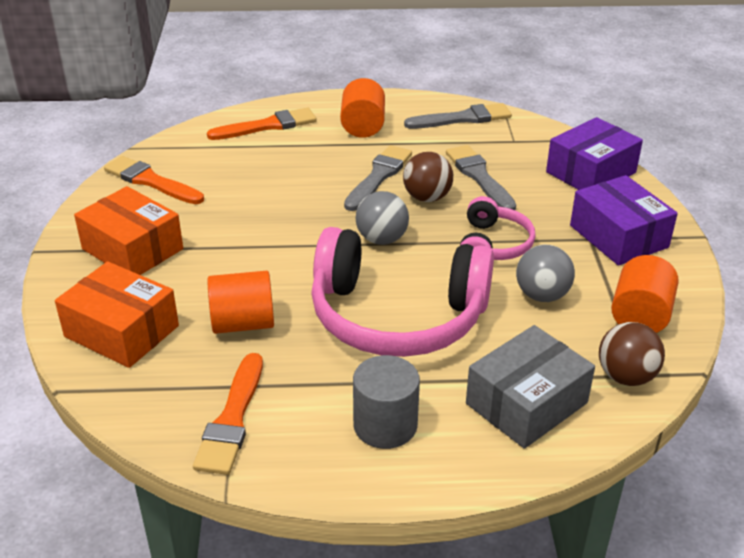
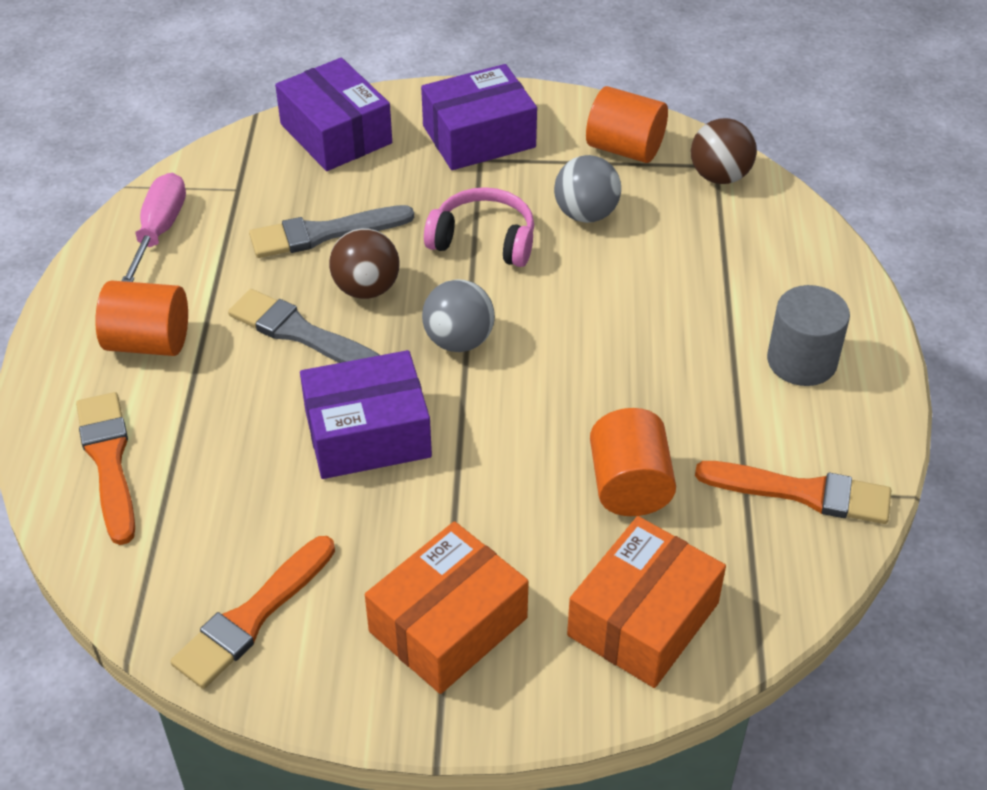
camera: 85 degrees left, 10 degrees up
(291, 208) = (367, 433): none -> purple box
(397, 316) = (619, 338): pink headphones -> none
(463, 118) = (159, 231): grey brush -> pink screwdriver
(526, 403) = (762, 251): grey box -> none

